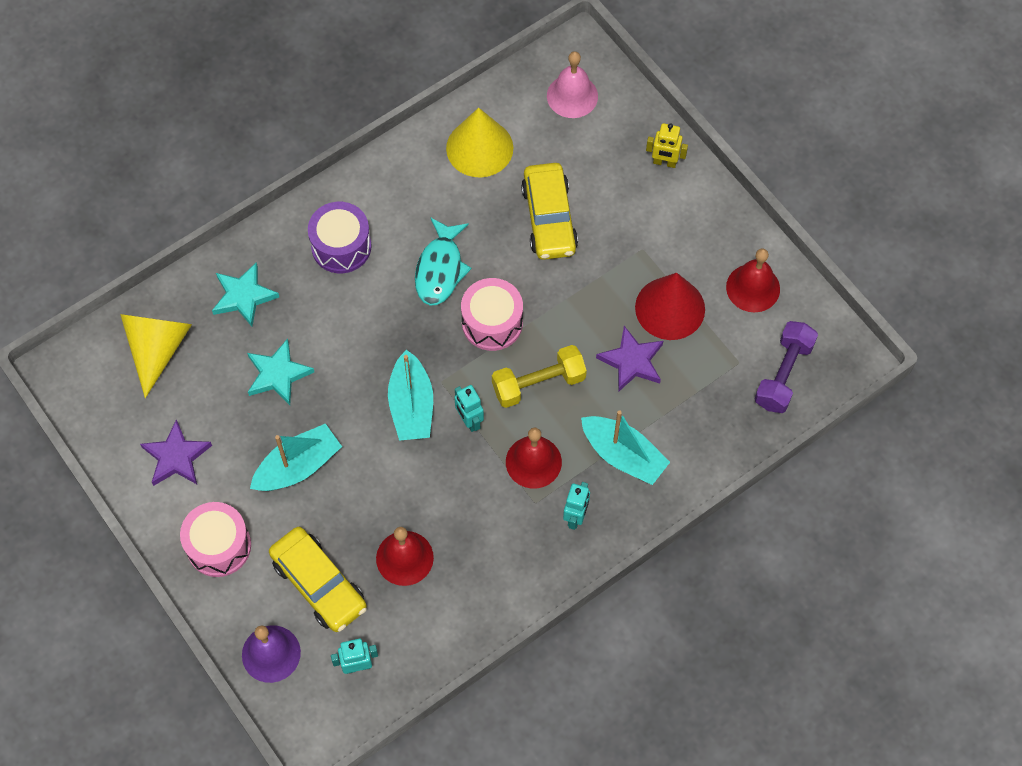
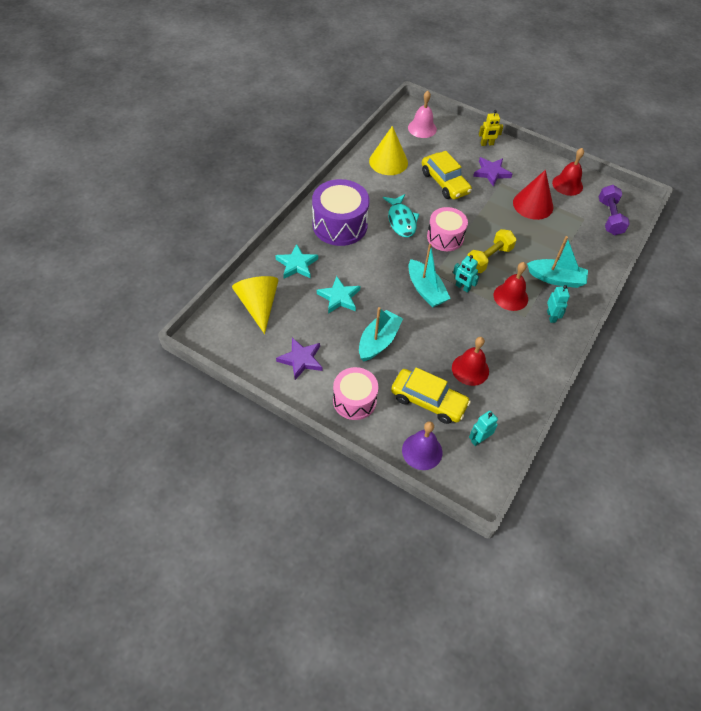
camera: 25 degrees left, 10 degrees down
(341, 246) = (340, 225): purple drum -> purple drum, size x1.50
(632, 361) = (530, 234): purple star -> purple star (491, 173)

